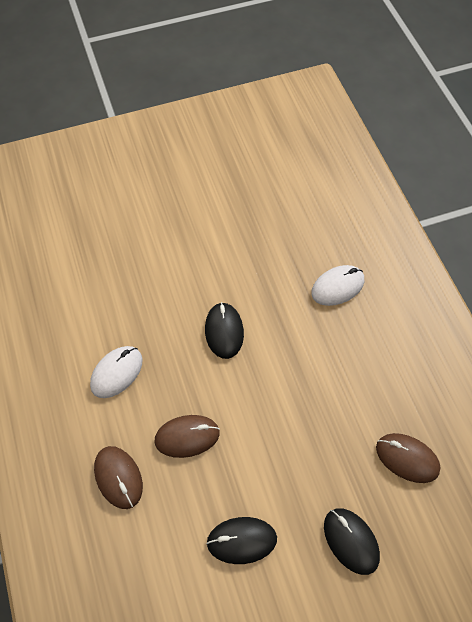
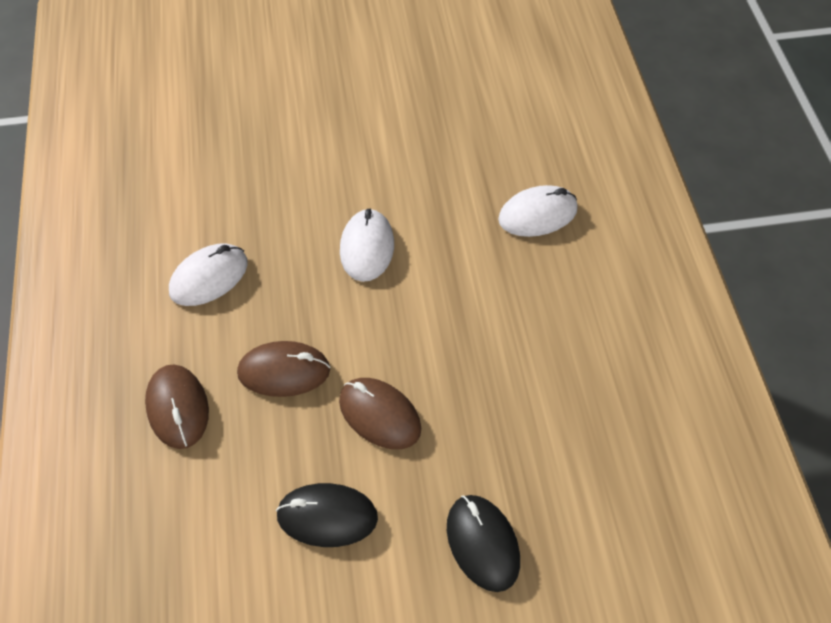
camera: 10 degrees right, 5 degrees down
(224, 331) = (367, 248): black mouse -> white mouse
(407, 458) = (588, 448): brown mouse -> brown mouse (379, 415)

